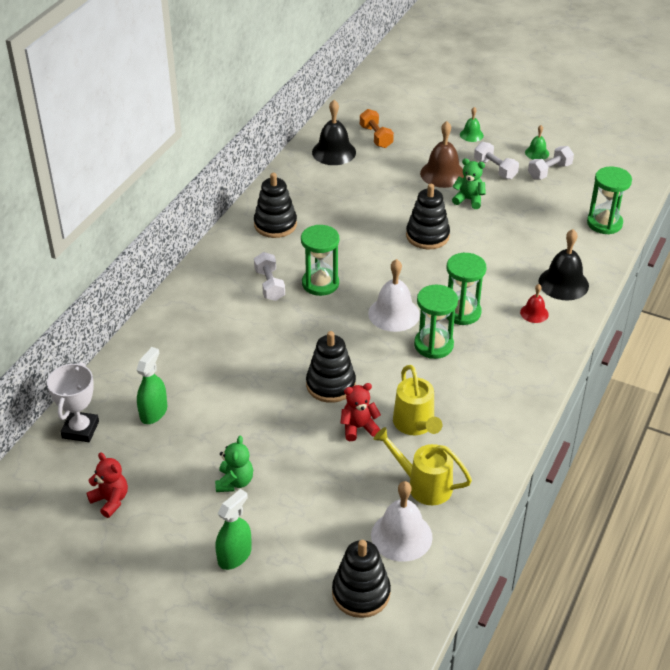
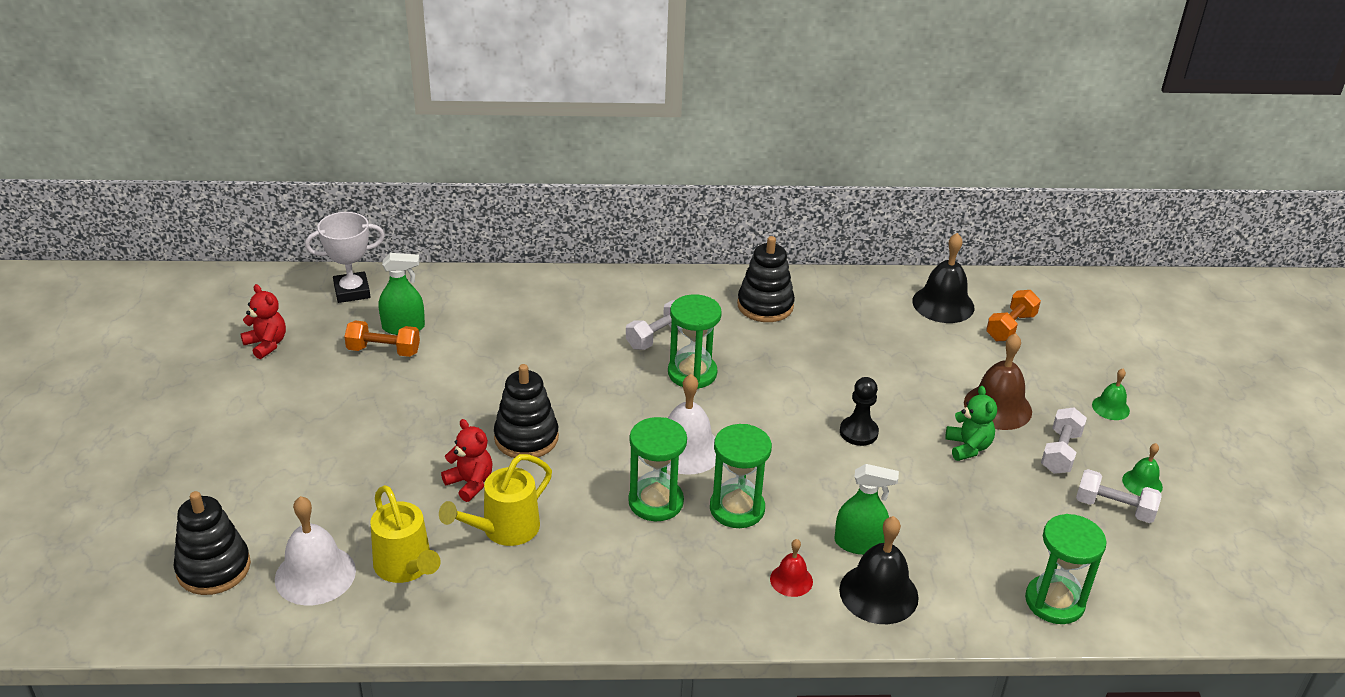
camera: 60 degrees right, 5 degrees down
(110, 500) = (266, 344): red teddy bear -> red teddy bear turned 60 degrees counterclockwise
(174, 432) = (383, 351): none -> orange dumbbell
(234, 482) = (334, 417): green teddy bear -> none
(234, 556) = (229, 453): green spray bottle -> green spray bottle (859, 543)
(423, 485) = (406, 568): yellow watering can -> yellow watering can turned 150 degrees clockwise
(427, 236) = (858, 432): black stacking toy -> black pawn

